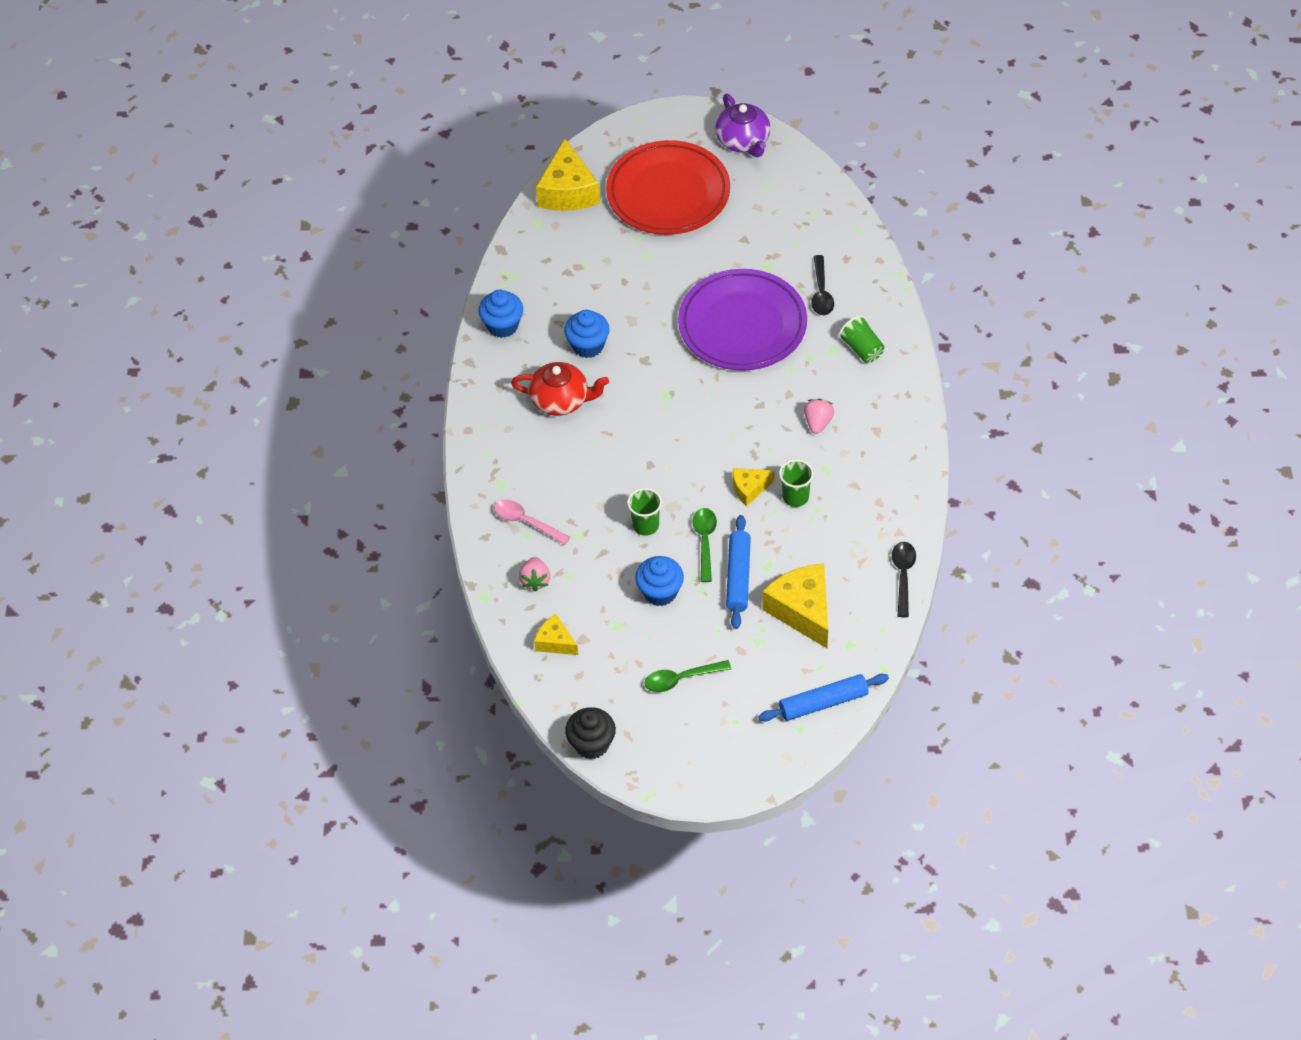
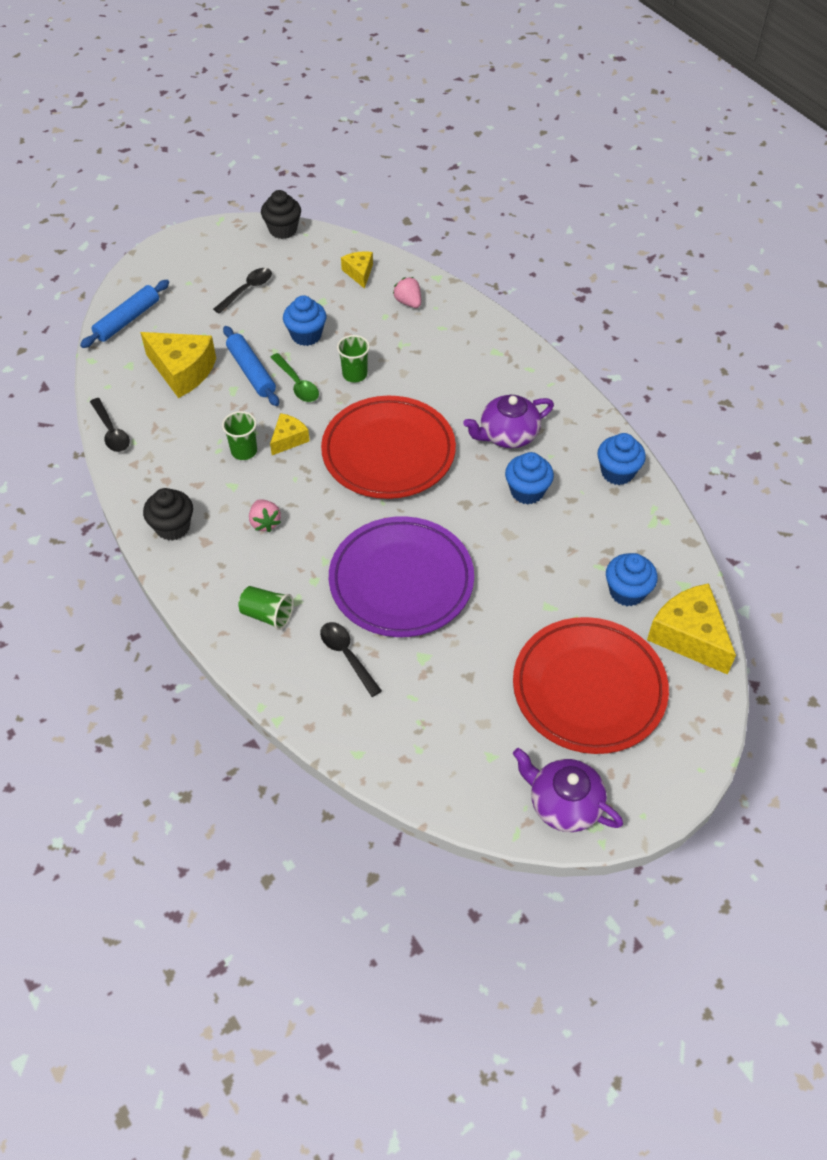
camera: 145 degrees right, 0 degrees up
(526, 522) = (450, 335): pink spoon -> none
(555, 642) = (359, 273): yellow cheese -> yellow cheese turned 105 degrees counterclockwise
(561, 400) = (507, 435): red teapot -> purple teapot
(582, 239) = (627, 592): none -> blue cupcake
(673, 434) = (388, 452): none -> red plate
(681, 679) = (247, 290): green spoon -> black spoon
(896, 456) = (173, 527): none -> black cupcake

